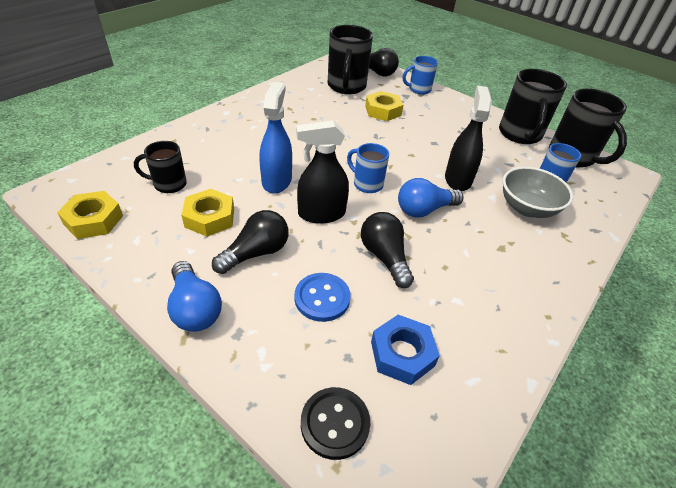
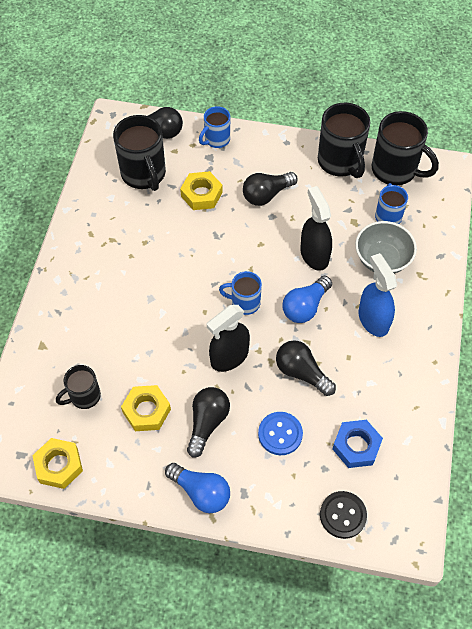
camera: 25 degrees left, 15 degrees up
(277, 181) = (169, 341): blue spray bottle -> blue spray bottle (373, 320)
(439, 129) = (267, 195): none -> black light bulb

